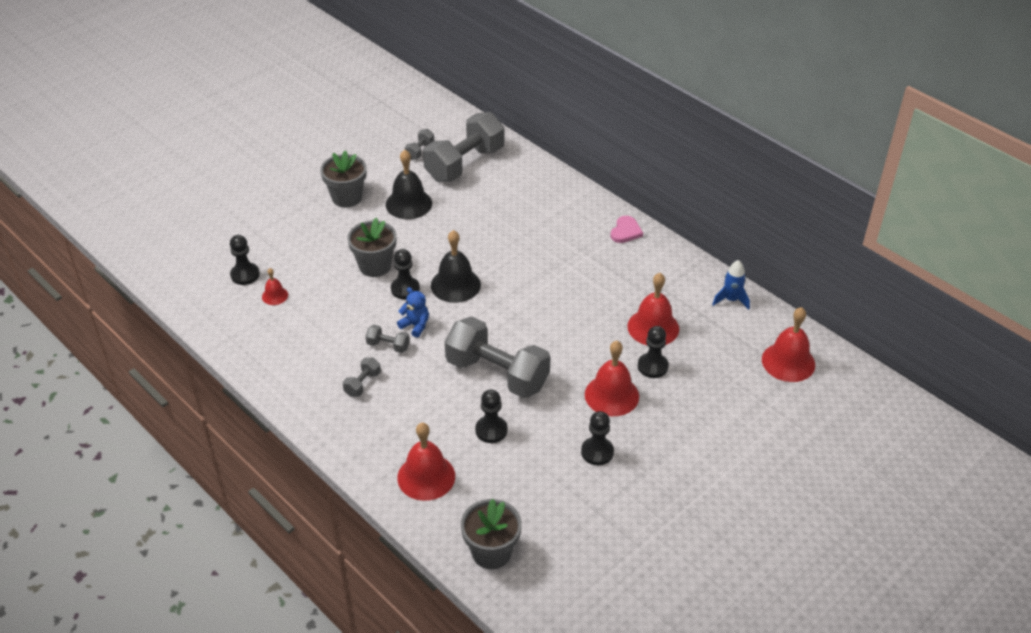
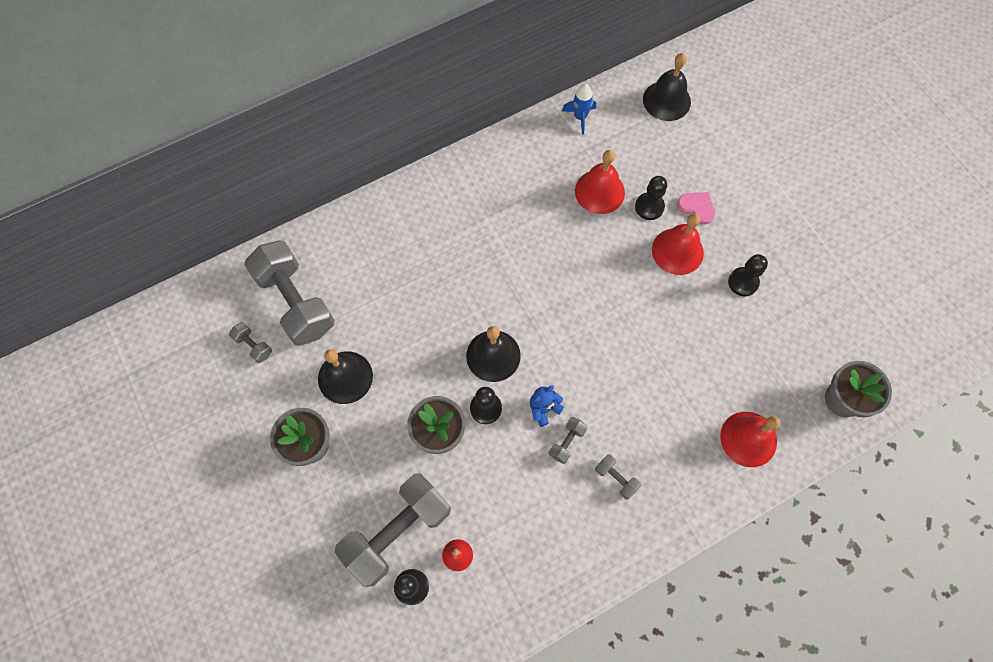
camera: 75 degrees left, 25 degrees up
(491, 430) = (701, 367): black pawn -> none
(497, 374) = (630, 344): grey dumbbell -> grey dumbbell (397, 532)
(625, 231) = (459, 175): pink heart -> pink heart (696, 207)
(788, 362) = (666, 100): red bell -> black bell

